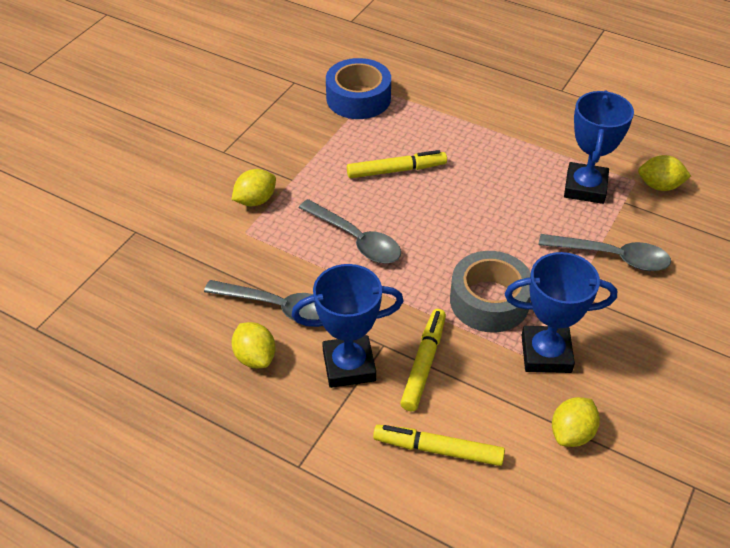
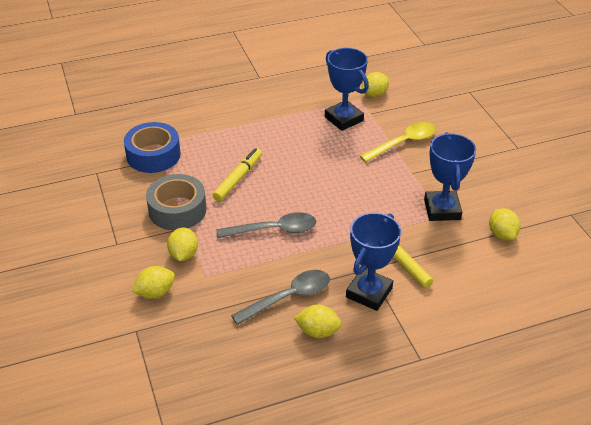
camera: 50 degrees left, 5 degrees down
(191, 213) = (155, 292): none -> yellow lemon
(438, 450) = (465, 292): yellow marker -> none
(489, 301) = (383, 206): grey tape -> grey tape (177, 210)
(546, 354) = (442, 209): blue trophy -> blue trophy turned 45 degrees counterclockwise
(612, 257) = (403, 143): grey spoon -> yellow spoon

